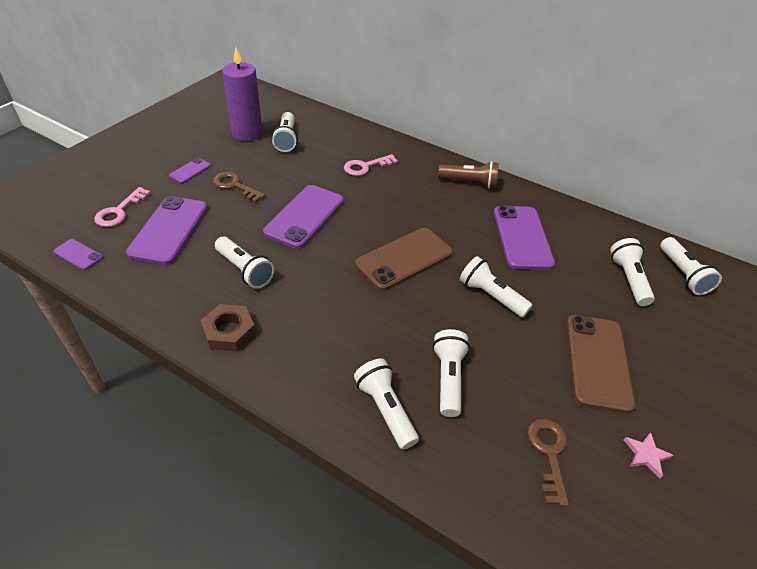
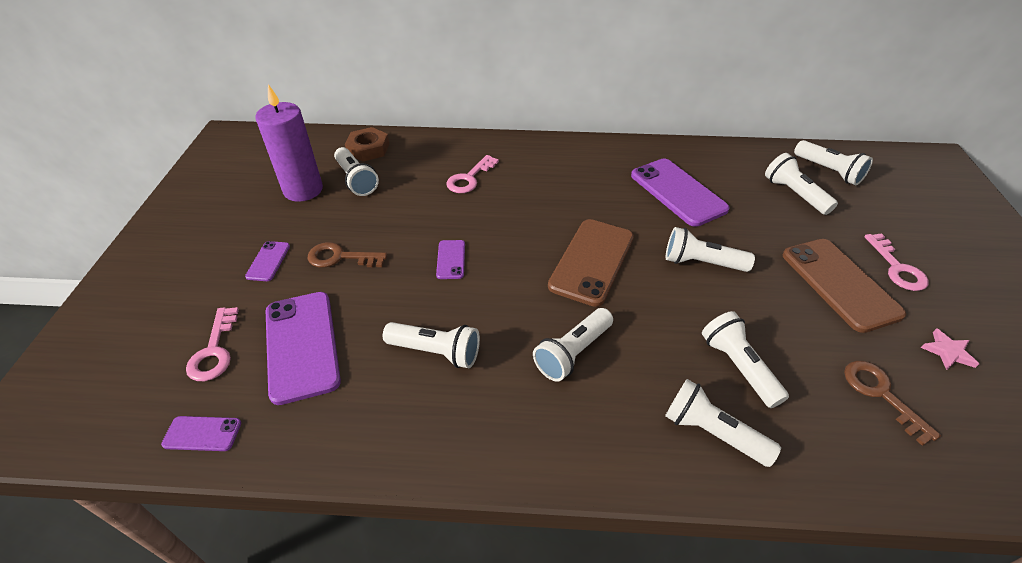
camera: 25 degrees left, 0 degrees up
(229, 331) = (480, 434): brown nut -> brown nut (368, 149)
(305, 216) = (451, 259): purple phone -> purple phone, size x0.48
(334, 312) = (573, 352): none -> white flashlight
(469, 182) = (584, 156): brown flashlight -> none
(667, 374) = (897, 268): none -> pink key

